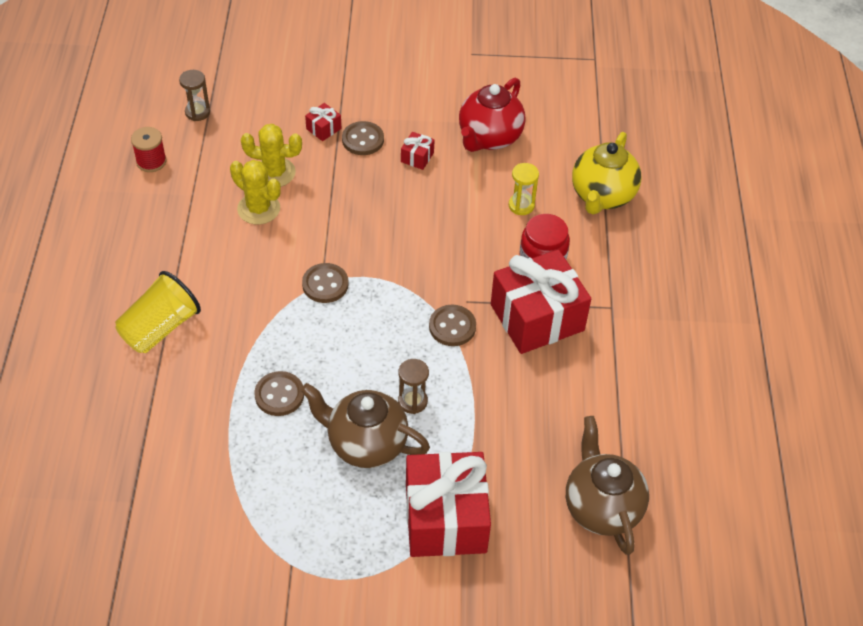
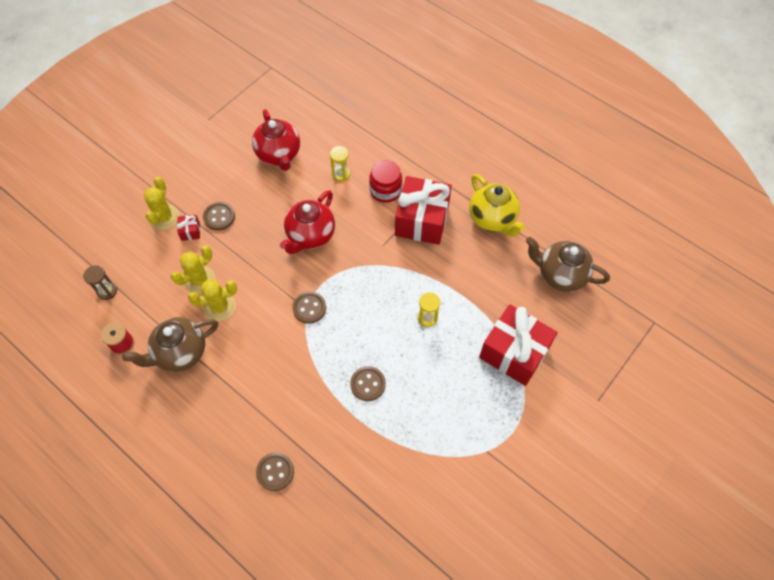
camera: 50 degrees left, 10 degrees up
(160, 328) = (263, 421): yellow cup -> none
(320, 98) = (164, 217): none -> yellow cactus
(366, 444) = (437, 360): brown teapot -> brown teapot (180, 353)
(412, 401) = (427, 318): brown hourglass -> yellow hourglass
(415, 229) = (310, 236): none -> red teapot
(417, 157) = (259, 199): red gift -> none
(452, 327) = (394, 264): brown button -> brown button (275, 472)
(602, 196) = (368, 133): yellow teapot -> yellow teapot (492, 219)

